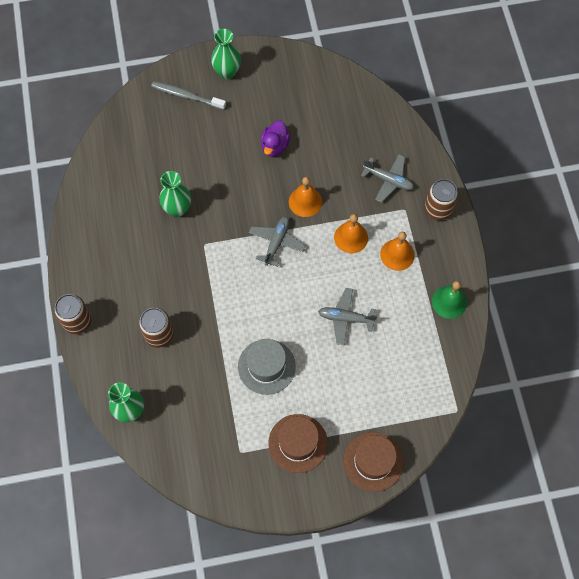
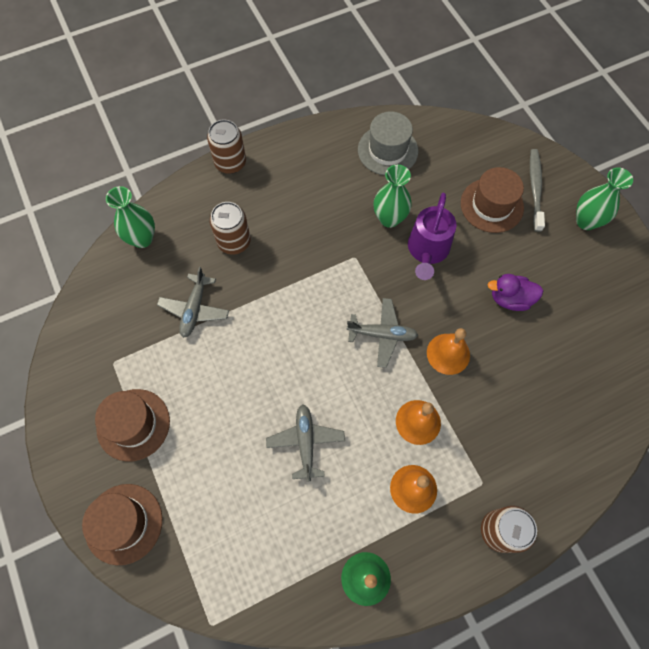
camera: 75 degrees right, 0 degrees up
(191, 131) = (491, 205): none -> brown hat
(216, 190) = (427, 251): none -> purple watering can
(266, 366) = (221, 364): grey hat -> grey hat (387, 150)
(388, 180) = (517, 451): grey plane -> grey plane (194, 309)

